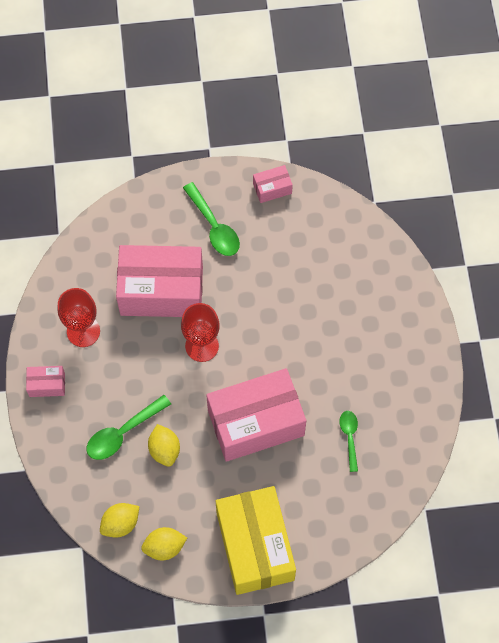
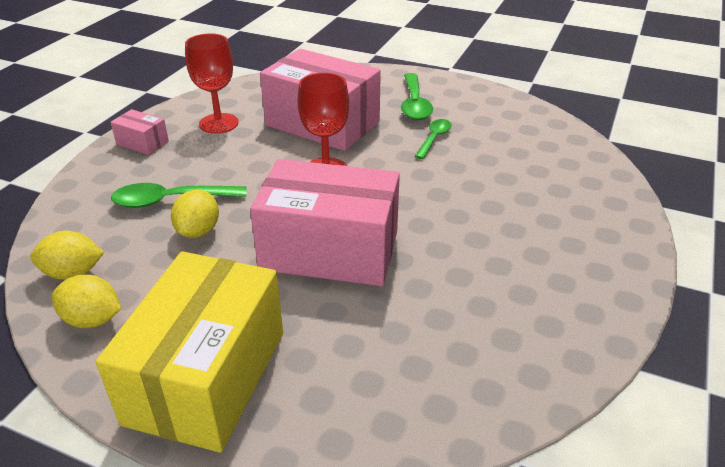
camera: 30 degrees right, 30 degrees down
(272, 188) = (495, 100): pink box -> none
(349, 437) = (447, 314): green spoon -> green spoon (434, 138)

